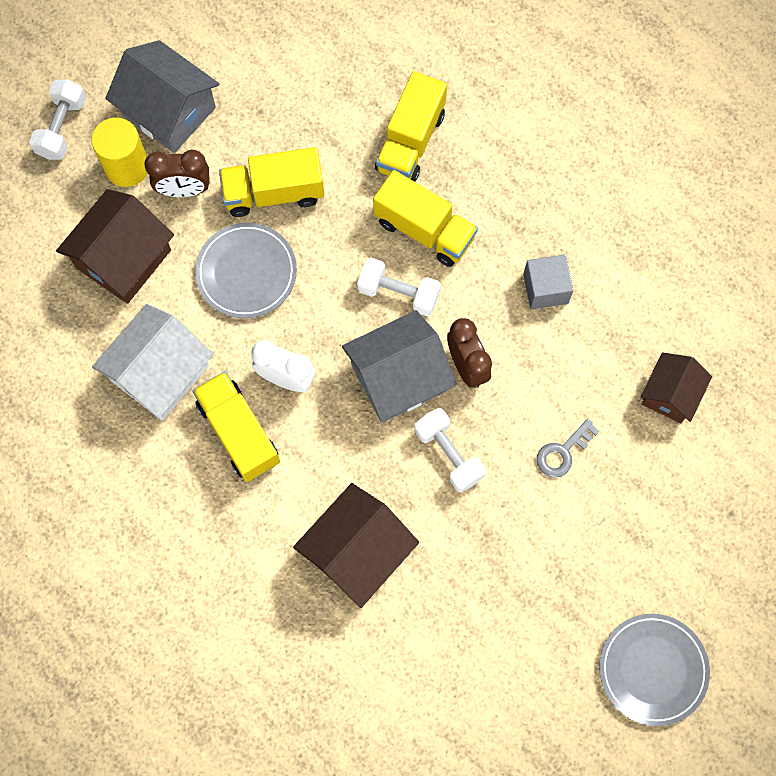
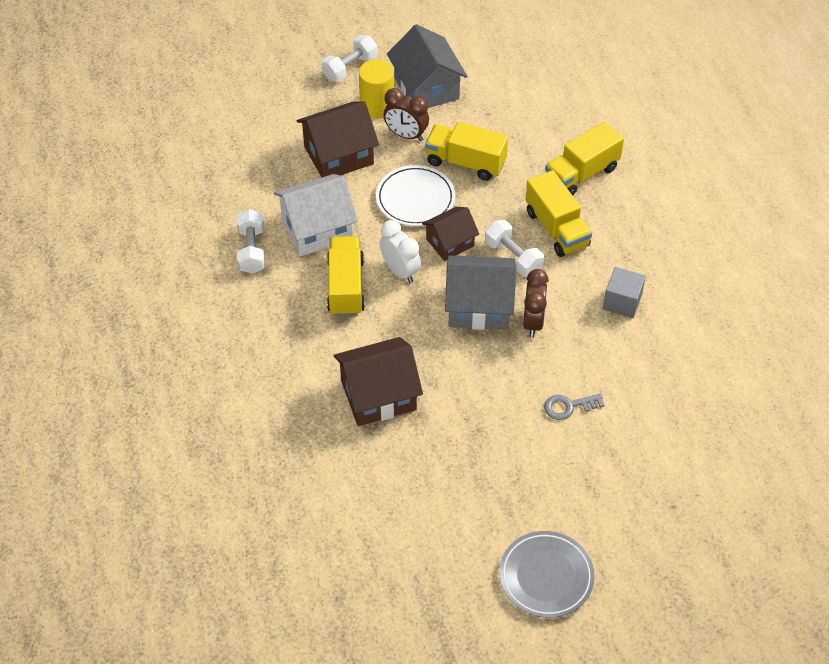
camera: 30 degrees right, 20 degrees down
(246, 272) = (415, 199): grey plate -> white plate
(448, 454) = (484, 368): white dumbbell -> white dumbbell (251, 250)
(670, 394) = (674, 409): brown house -> brown house (450, 242)

